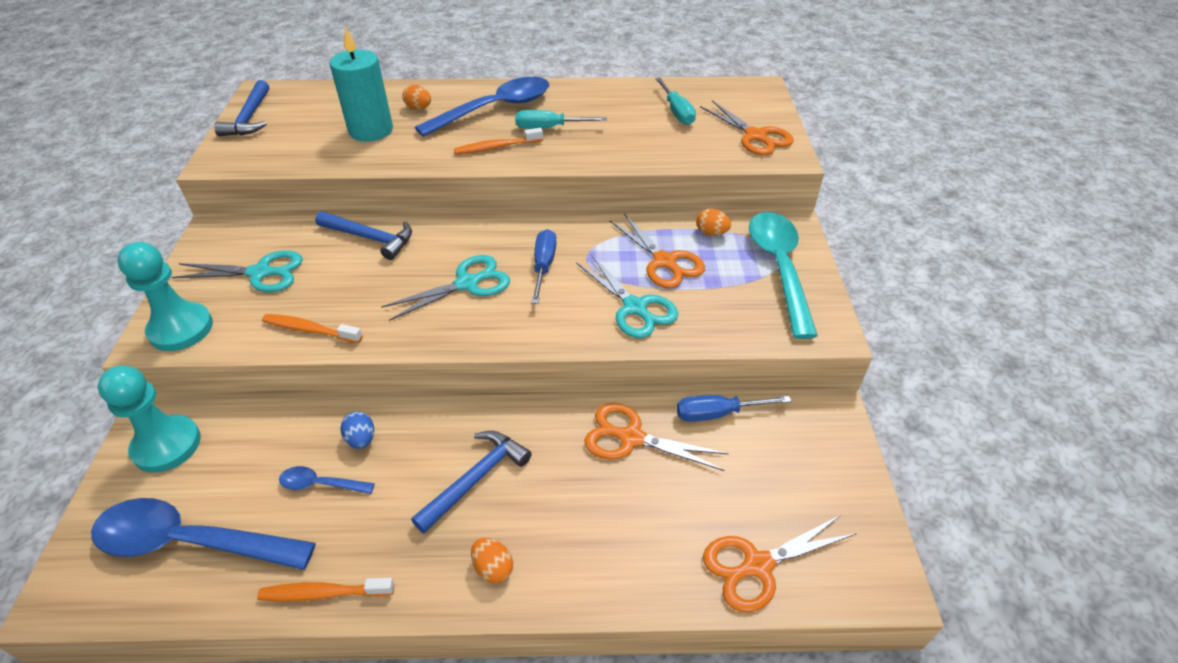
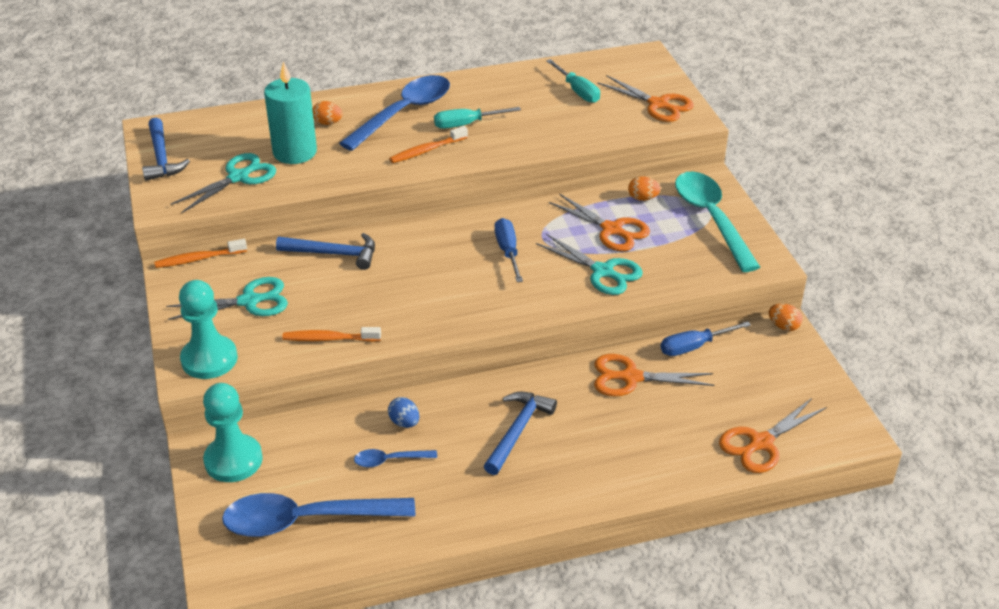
camera: 15 degrees left, 5 degrees down
(323, 593) = (438, 529): orange toothbrush -> orange toothbrush (198, 259)
(467, 284) = (447, 277): turquoise scissors -> turquoise scissors (238, 177)
(493, 568) = (563, 486): orange egg -> orange egg (783, 326)

